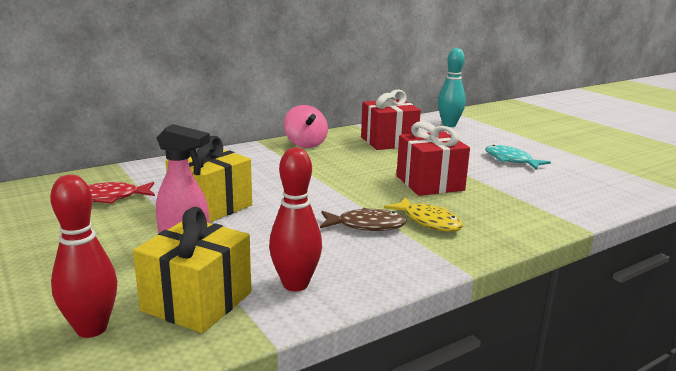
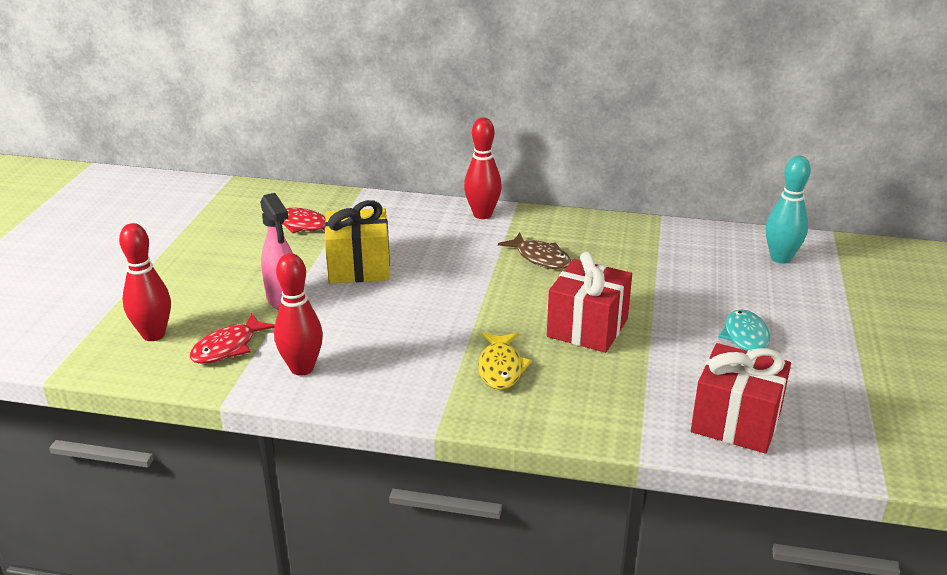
camera: 45 degrees right, 10 degrees up
(197, 301) = (228, 347): yellow gift -> red fish
(246, 152) = (482, 214): none -> red bowling pin
(305, 144) = (555, 225): pink spinning top -> none
(366, 225) = (441, 345): brown fish -> brown fish (540, 258)
(388, 141) = (651, 256): red gift -> red gift (736, 422)

